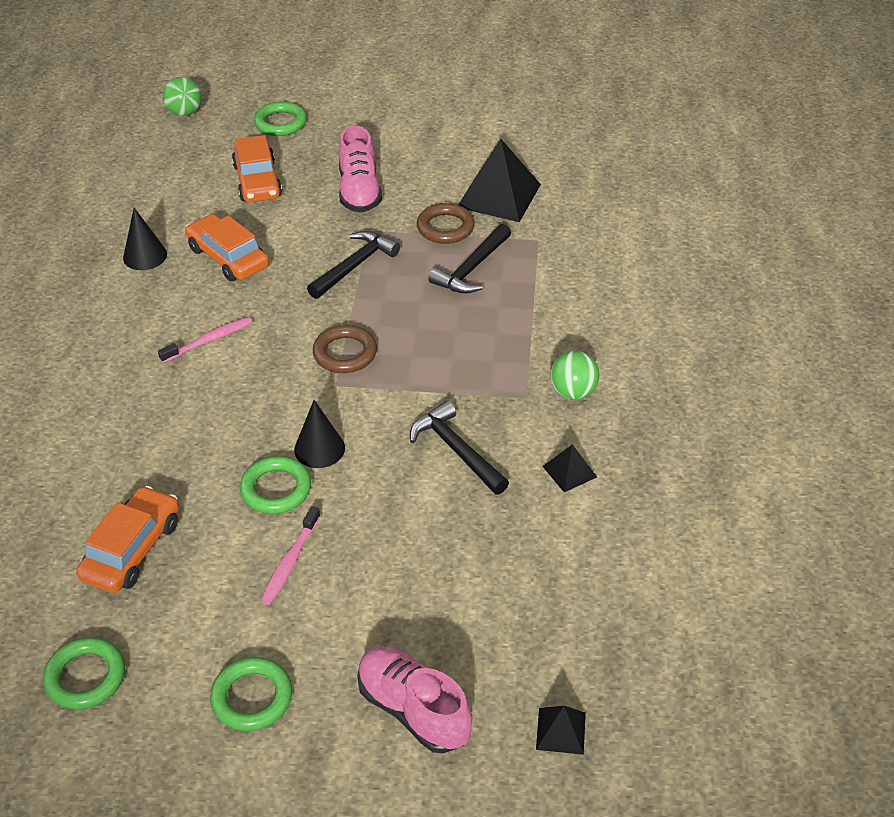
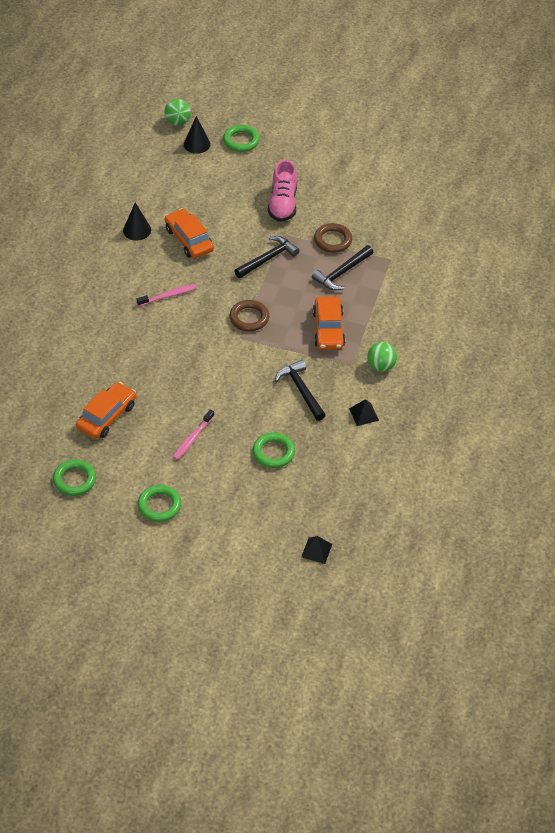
camera: 10 degrees right, 5 degrees up
(257, 181) = (217, 185): orange car -> orange car (328, 329)
(276, 489) = (192, 396): green ring -> green ring (273, 452)
(319, 448) = (221, 376): black cone -> black cone (197, 144)
(413, 710) = (242, 526): pink shoe -> none
(499, 195) = (374, 222): black pyramid -> none

